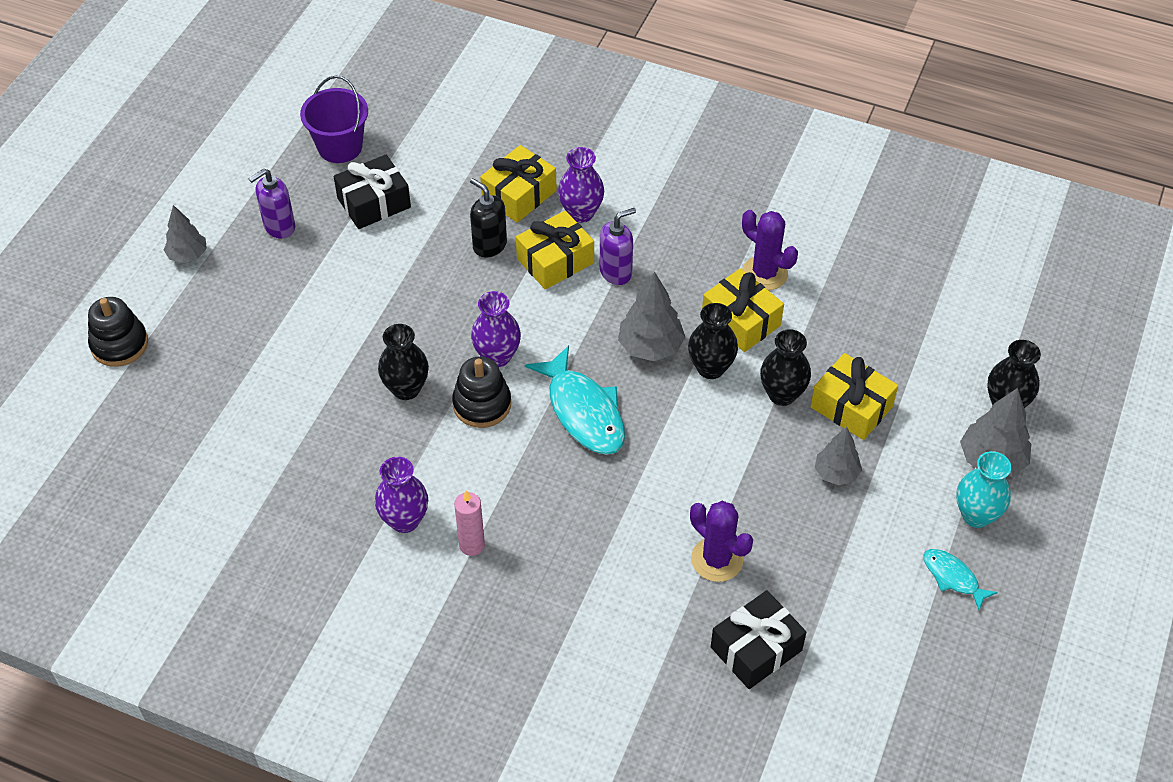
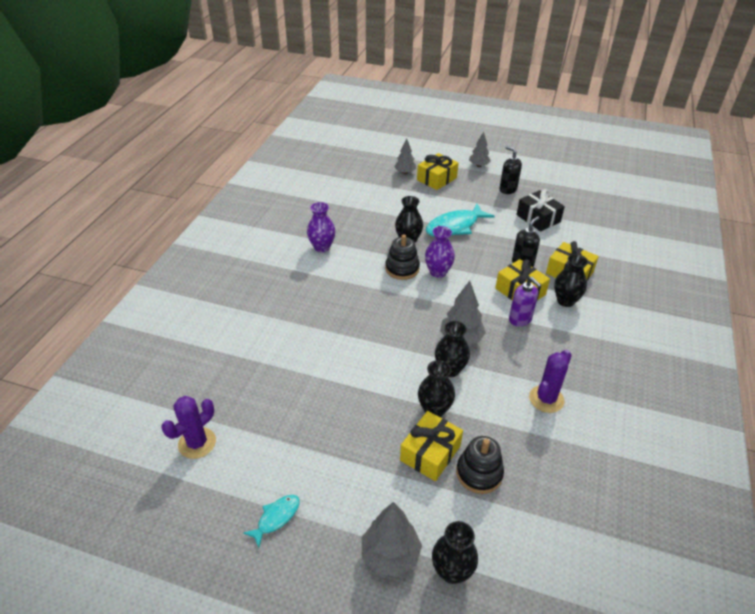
camera: 85 degrees right, 10 degrees down
(119, 344) = (418, 154): black stacking toy -> black stacking toy (479, 473)
(279, 227) = (507, 189): purple soap dispenser -> black soap dispenser
(340, 147) = (575, 203): purple bucket -> none
(472, 545) = (306, 272): pink candle -> none
(581, 213) = (565, 301): purple vase -> black vase
(583, 411) = (403, 310): turquoise fish -> turquoise fish (455, 227)
(717, 559) = (295, 376): purple cactus -> purple cactus (197, 443)
(741, 321) = (496, 385): yellow gift -> yellow gift (436, 179)
(756, 649) = (228, 397): black gift -> none
(836, 473) = (367, 442): grey tree -> grey tree (405, 172)
(976, 515) = (334, 539): turquoise vase -> none

